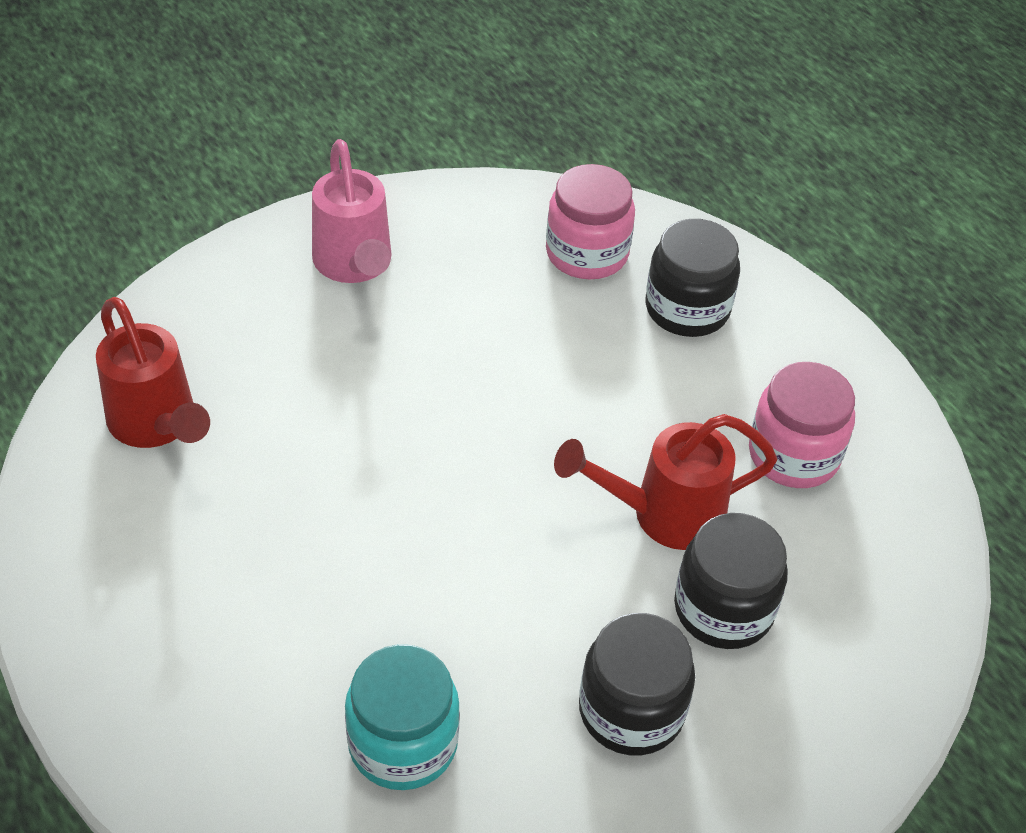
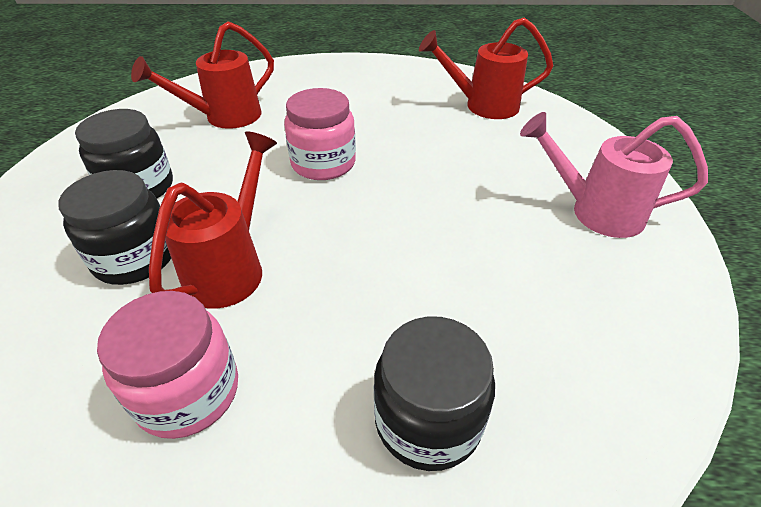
camera: 125 degrees right, 5 degrees down
(403, 743) = (224, 117): turquoise jar -> red watering can
(587, 253) = (557, 372): pink jar -> pink jar (323, 163)

